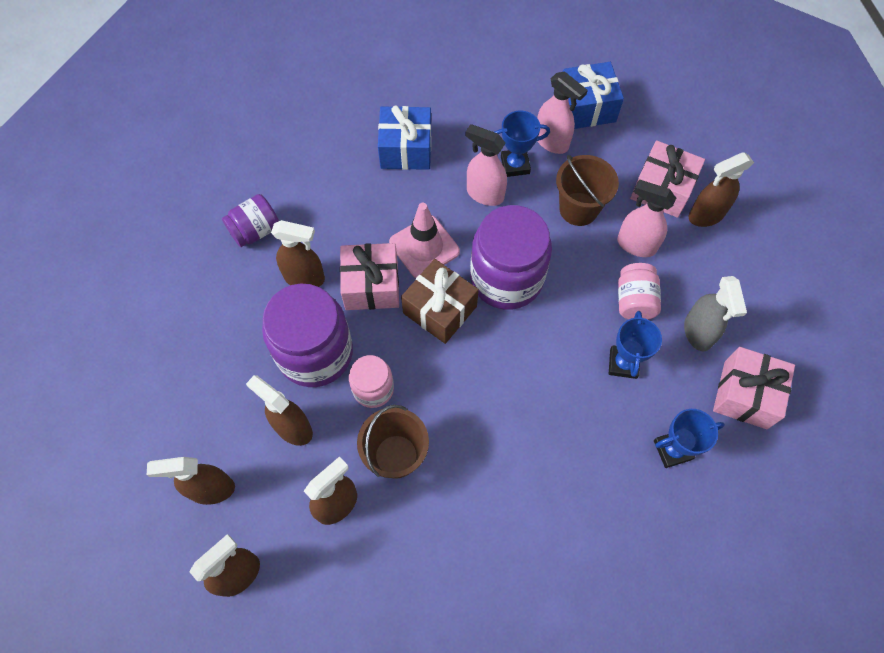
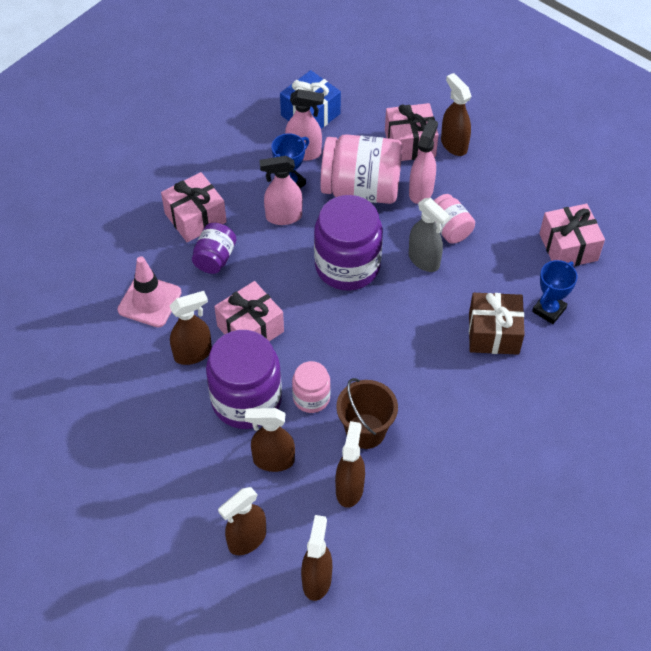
camera: 35 degrees left, 10 degrees down
(255, 230) = (123, 343): purple jar -> purple jar (215, 258)
(406, 149) = (195, 218): blue gift -> pink gift
(424, 247) = (268, 279): pink traffic cone -> pink traffic cone (149, 301)
(440, 310) = (316, 315): brown gift -> brown gift (493, 333)
(578, 209) = (361, 189): brown bucket -> pink jar
(623, 363) = (474, 275): blue trophy -> none
(636, 245) = (421, 191): pink spray bottle -> pink spray bottle turned 120 degrees clockwise
(698, 332) = (508, 225): grey spray bottle -> grey spray bottle (424, 260)
(705, 215) = (453, 144): brown spray bottle -> brown spray bottle turned 120 degrees clockwise

